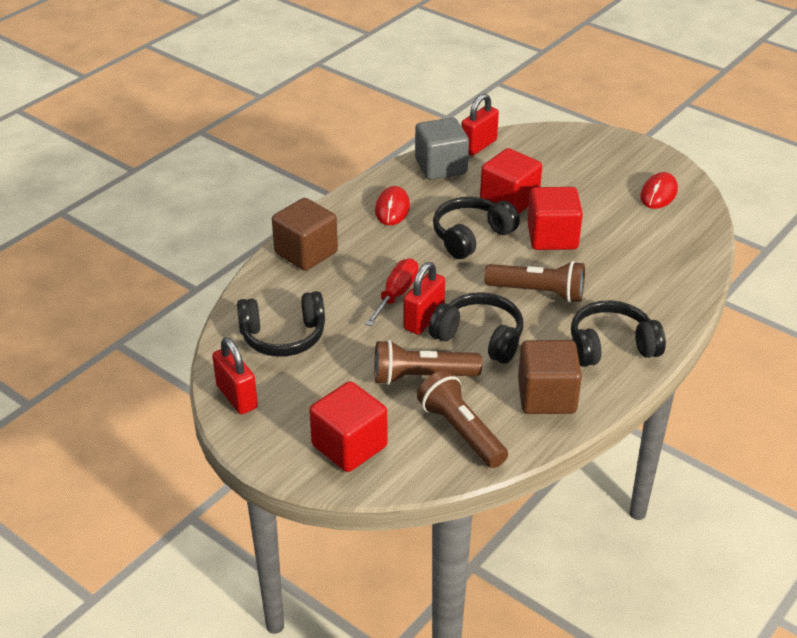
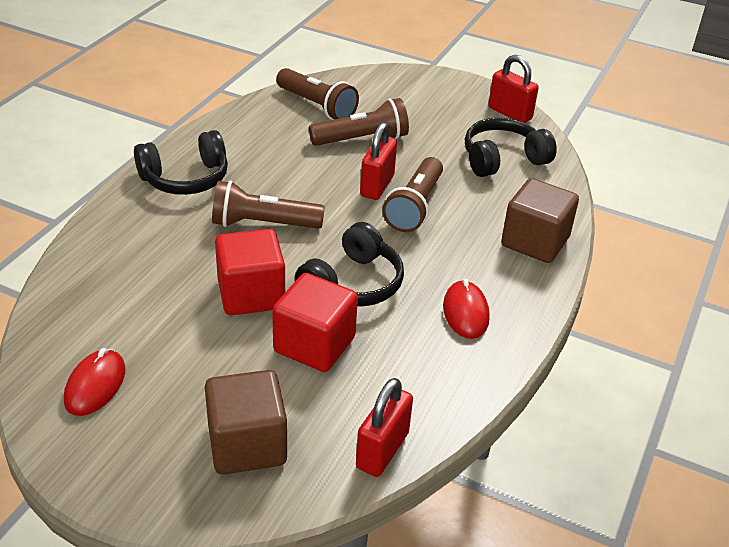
camera: 165 degrees right, 0 degrees up
(349, 446) = (402, 91): red cube -> none
(396, 294) = (414, 207): red screwdriver -> brown flashlight
(441, 167) = (427, 395): grey cube -> none
(479, 338) = (317, 174): black headphones -> none
(546, 396) = (247, 134): brown cube -> brown cube (247, 445)

